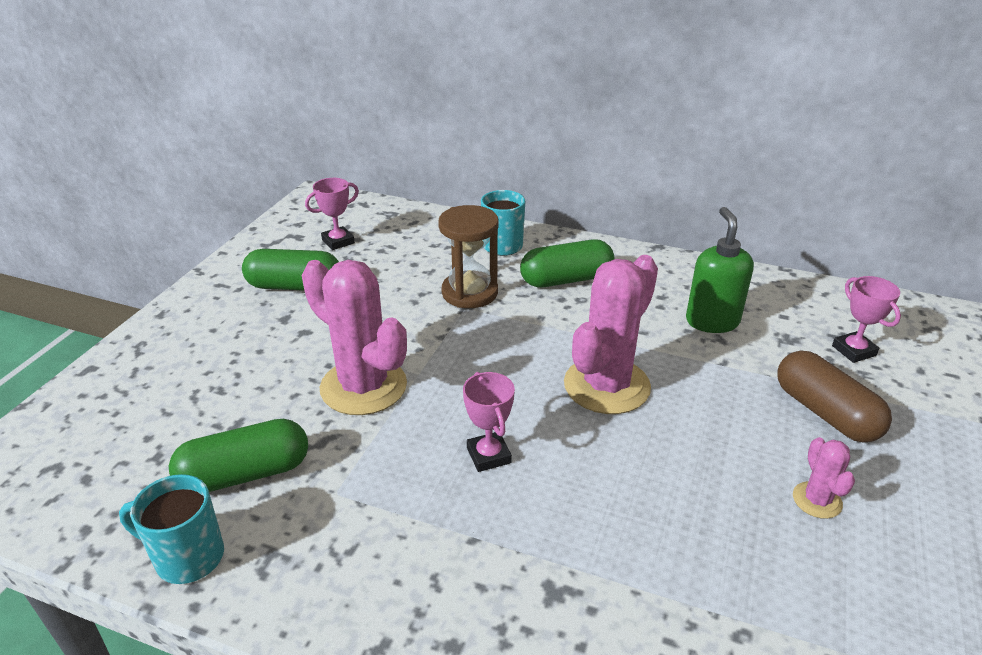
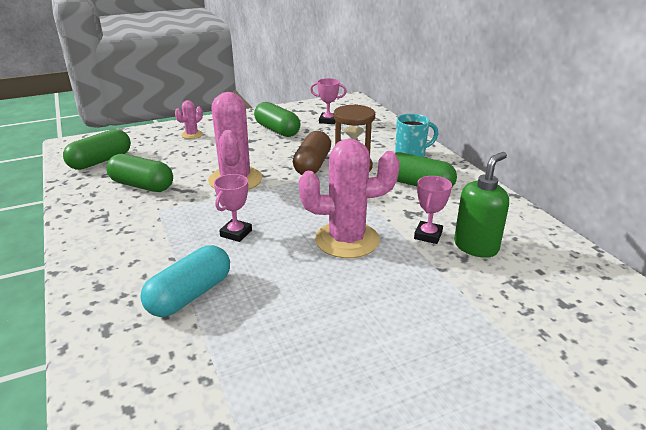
camera: 45 degrees right, 5 degrees down
(95, 479) = (101, 161): none -> green capsule
(187, 557) = (82, 200): turquoise mug -> none
(573, 565) = (190, 295): none -> turquoise capsule
(817, 500) = (365, 364): pink cactus -> pink cactus (192, 135)
(825, 413) = (463, 332): brown capsule -> brown capsule (312, 165)
(853, 350) = (560, 317): pink trophy -> pink trophy (428, 235)

